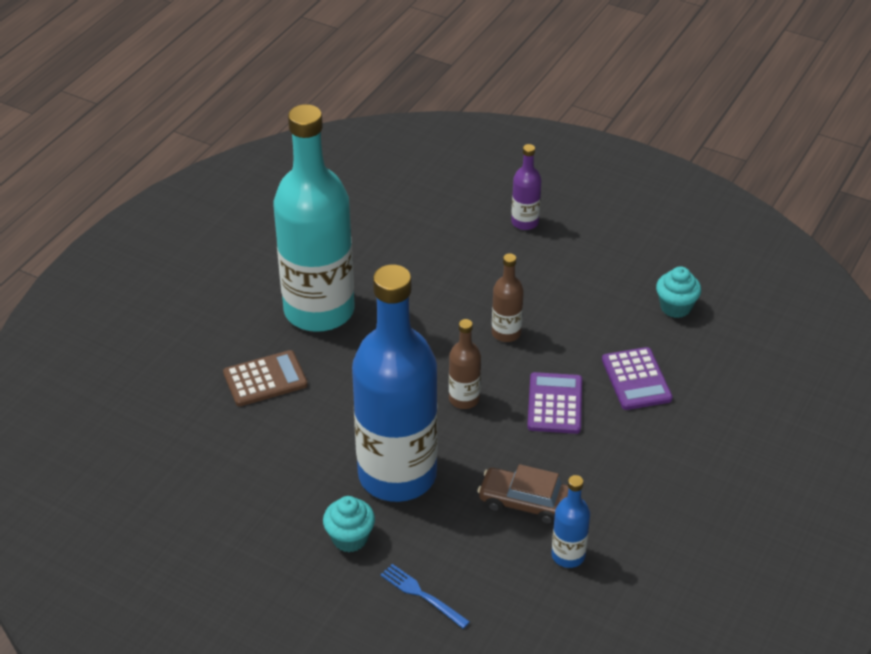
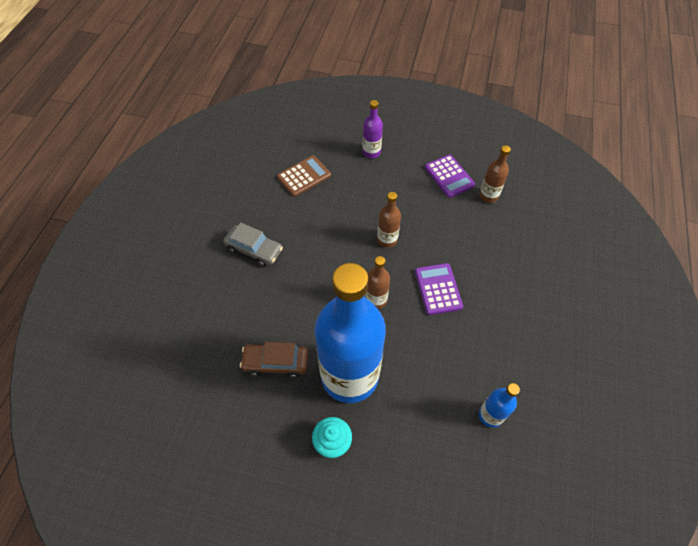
camera: 15 degrees left, 15 degrees up
(265, 379) = (231, 316): brown calculator -> brown calculator (304, 176)
(319, 310) = (254, 250): turquoise bottle -> grey car
(422, 595) = (400, 480): blue fork -> none
(525, 503) = (446, 377): brown car -> brown car (275, 363)
(636, 379) = (484, 257): purple calculator -> purple calculator (449, 176)
(675, 307) = (488, 196): turquoise cupcake -> brown bottle

